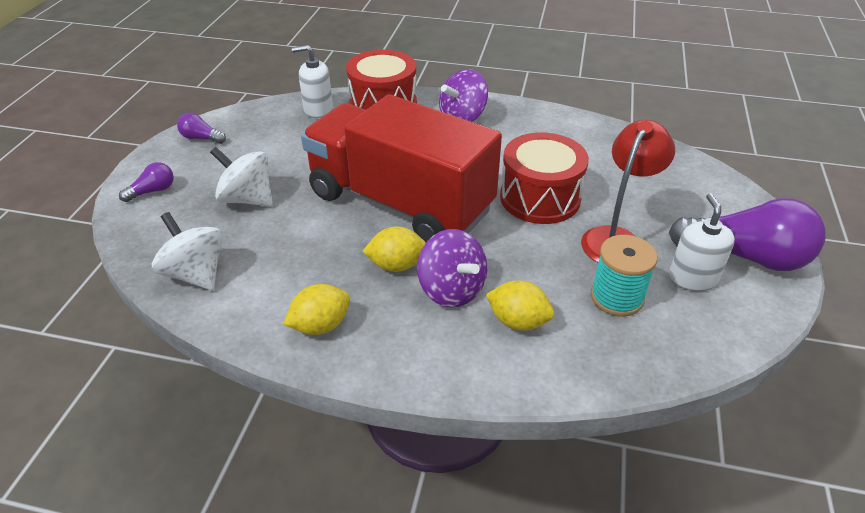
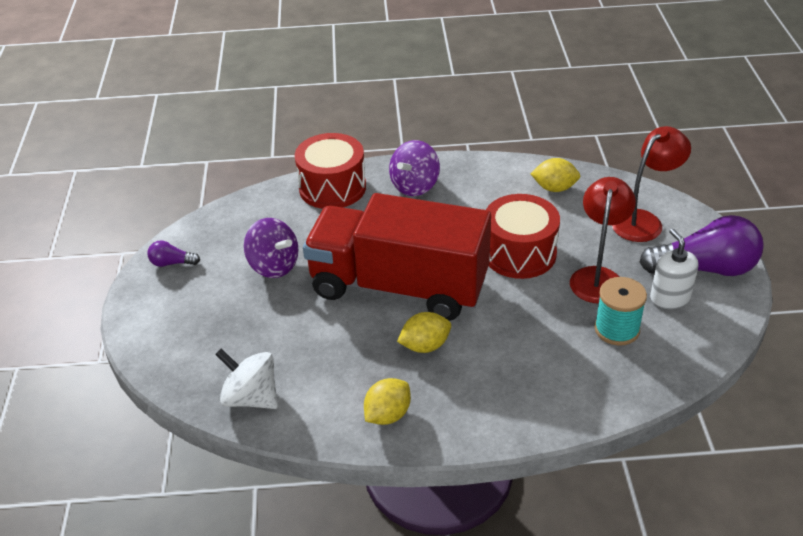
camera: 15 degrees left, 0 degrees up
(153, 191) = (159, 329): purple light bulb -> none
(247, 199) = (256, 315): white spinning top -> none
(318, 109) = (271, 206): white soap dispenser -> none
(451, 290) = (481, 356): purple spinning top -> purple spinning top (274, 266)
(518, 321) = (547, 369): yellow lemon -> yellow lemon (554, 188)
(690, 194) = (644, 221): none -> red lamp

